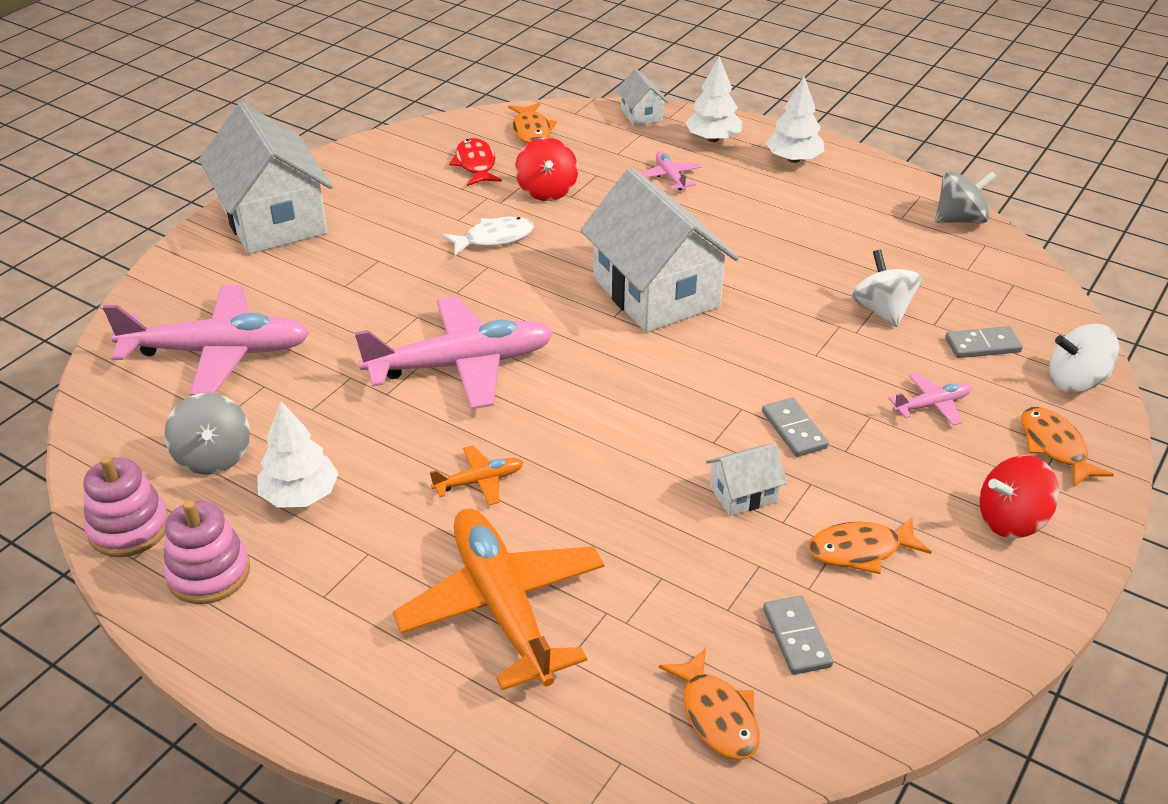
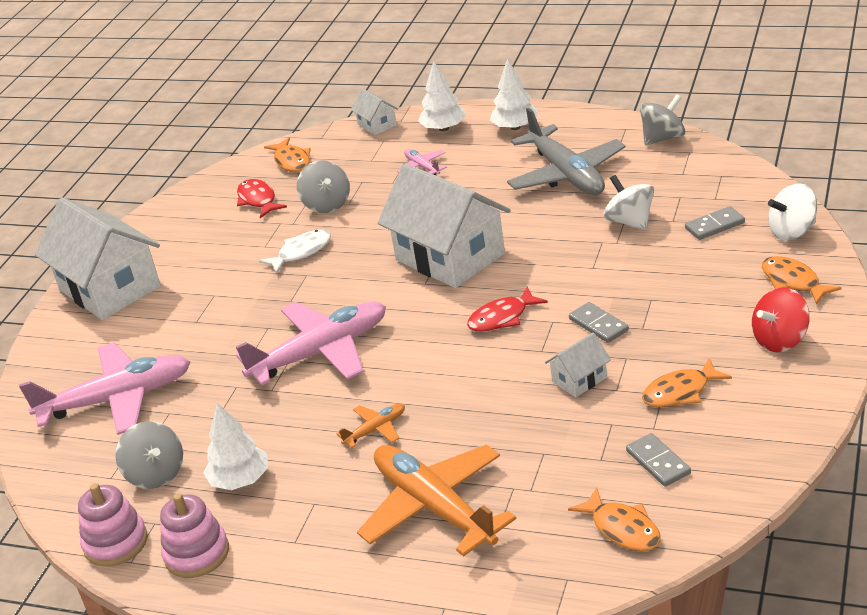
camera: 10 degrees left, 5 degrees down
(547, 191) = (327, 204): red spinning top -> grey spinning top
(684, 386) = (502, 318): none -> red fish
(829, 231) = (566, 174): none -> grey plane
(931, 405) = (693, 278): pink plane -> none

